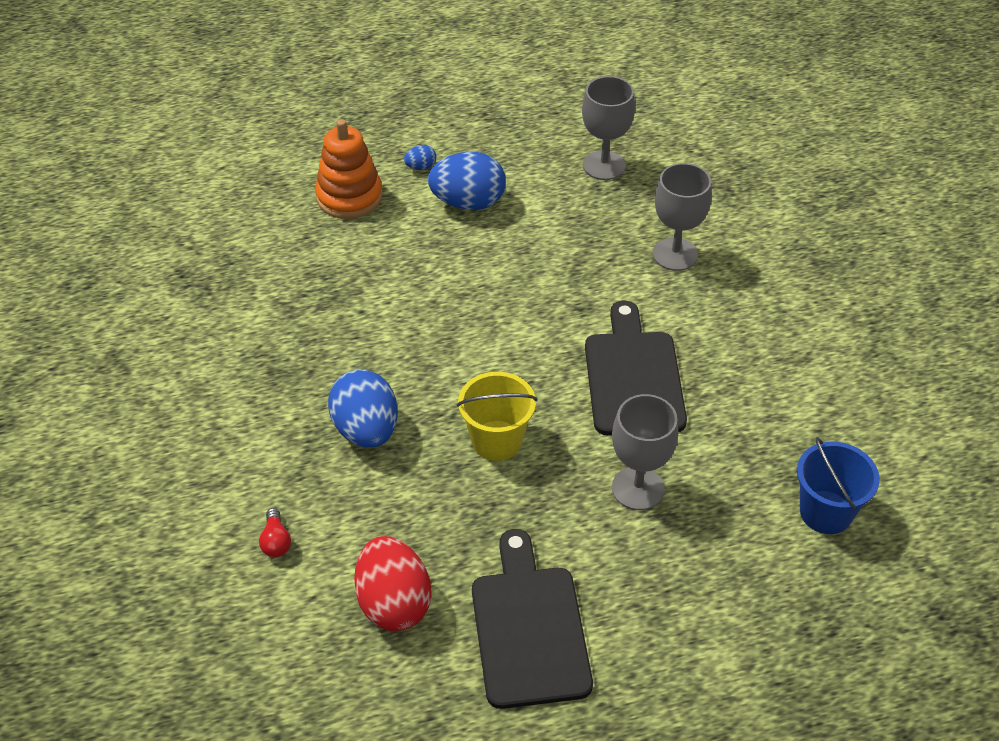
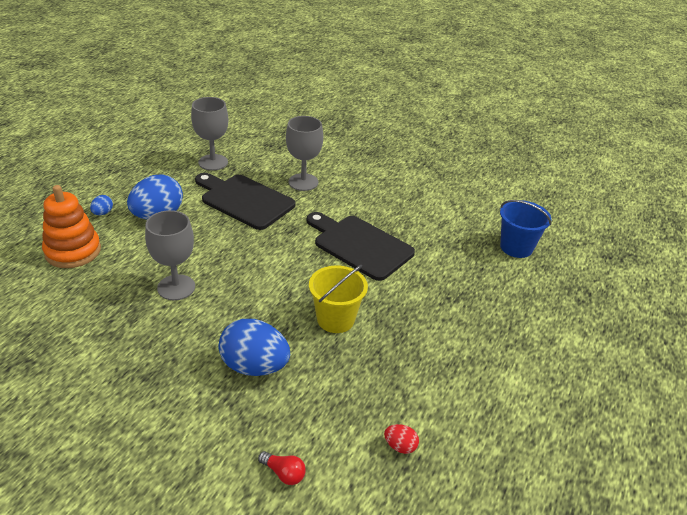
camera: 50 degrees left, 10 degrees down
(394, 603) = (400, 446): red egg -> red egg, size x0.44
(529, 628) = (481, 398): black cutting board -> black cutting board (244, 200)
(637, 488) = (432, 292): grey goblet -> grey goblet (176, 287)

